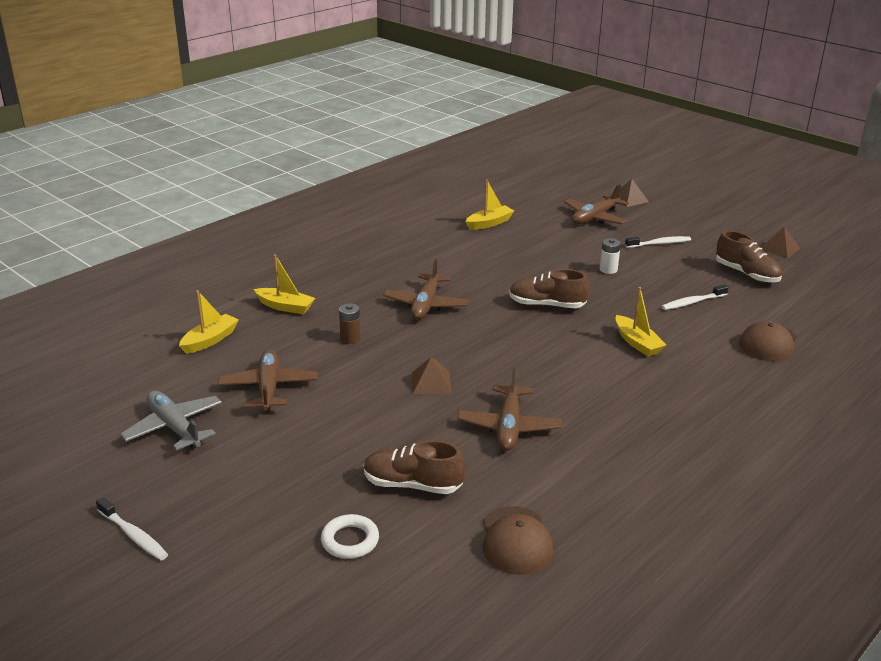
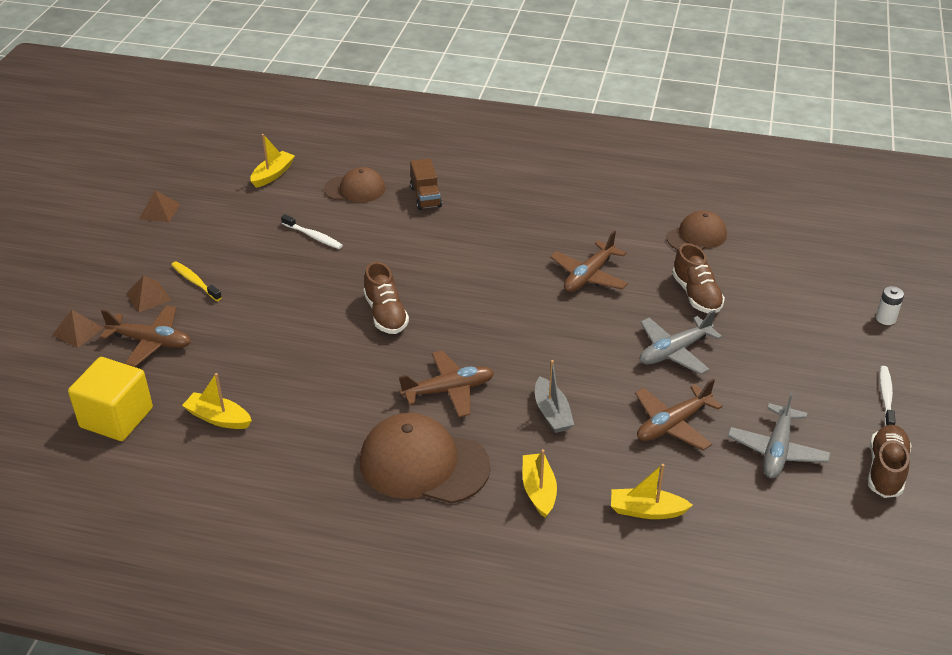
camera: 120 degrees left, 10 degrees up
(348, 429) = (674, 351): none -> grey plane
(350, 338) = (552, 413): brown battery -> grey boat
(350, 540) = (773, 299): white ring -> none
(363, 275) = (423, 464): none -> brown cap
(431, 382) = (571, 335): brown pyramid -> brown pyramid (148, 297)
(508, 427) = (588, 276): brown plane -> brown plane turned 150 degrees clockwise
(523, 197) = (116, 417): none -> yellow cube
(608, 270) = (281, 298): white battery -> white battery (885, 318)
(637, 343) = (411, 248): yellow boat -> yellow boat (273, 175)
(659, 243) = (195, 282): white toothbrush -> yellow toothbrush
(728, 377) = (425, 197): none -> brown truck
(746, 274) = (232, 219): brown shoe -> brown shoe (885, 470)

